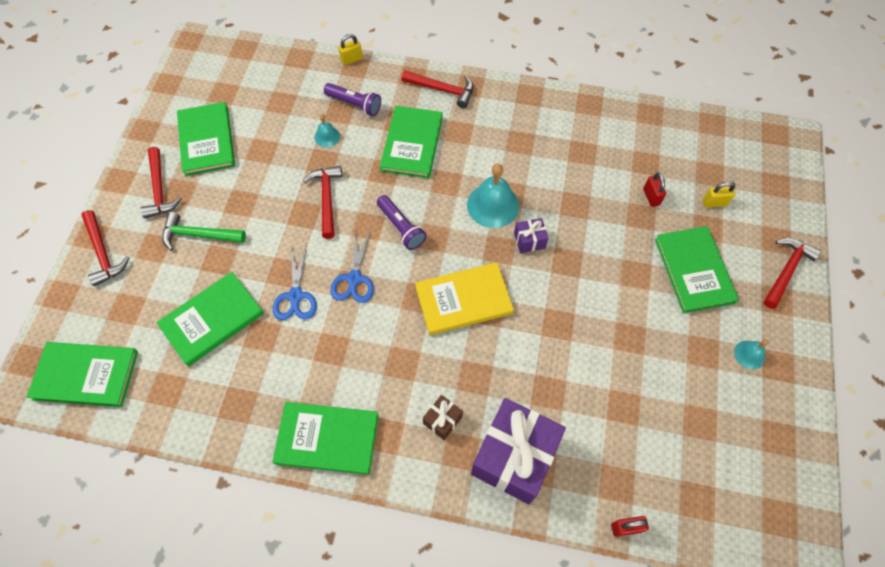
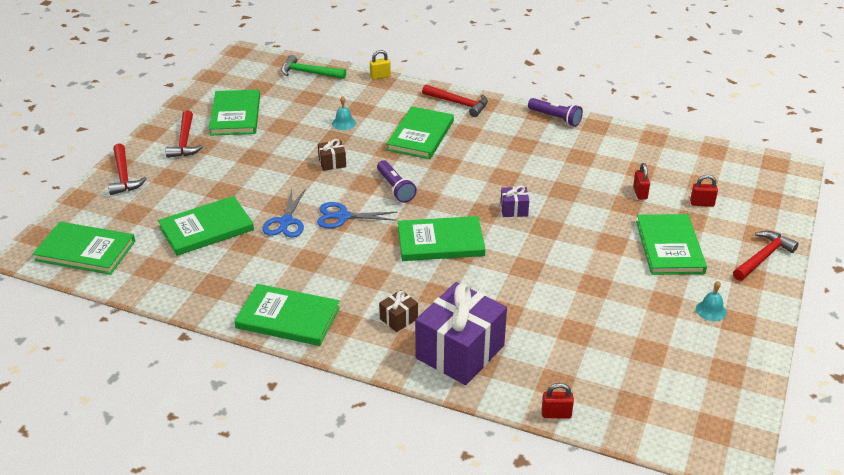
camera: 10 degrees right, 25 degrees down
(199, 235) = (211, 173): green hammer -> green hammer (309, 73)
(327, 199) = (332, 163): red hammer -> brown gift
(354, 104) = (375, 105): purple flashlight -> purple flashlight (555, 118)
(354, 279) = (342, 216): blue scissors -> blue scissors turned 75 degrees clockwise
(463, 300) = (440, 242): yellow book -> green book
(493, 205) = (485, 183): turquoise bell -> none
(714, 203) = (702, 203): yellow padlock -> red padlock

